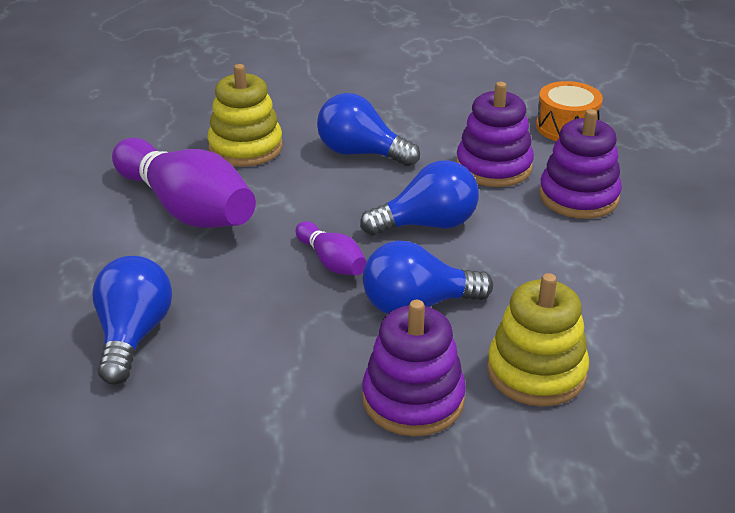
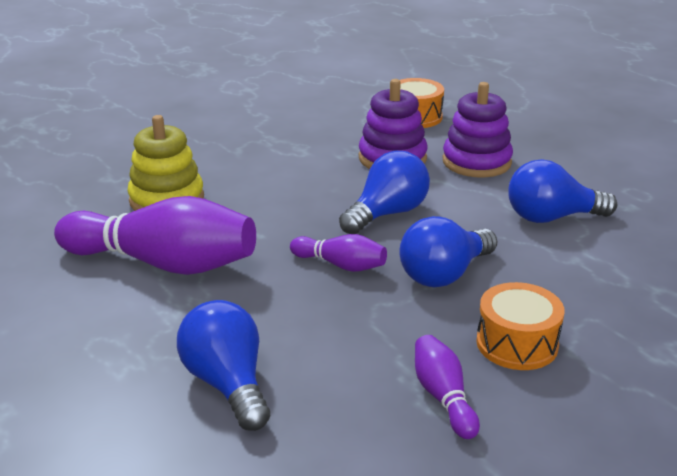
camera: 30 degrees left, 5 degrees down
(292, 421) = (443, 397): none -> purple bowling pin
(361, 153) = (275, 177): blue light bulb -> blue light bulb (551, 217)
(413, 399) = (517, 343): purple stacking toy -> orange drum
(536, 372) = (580, 291): yellow stacking toy -> none

